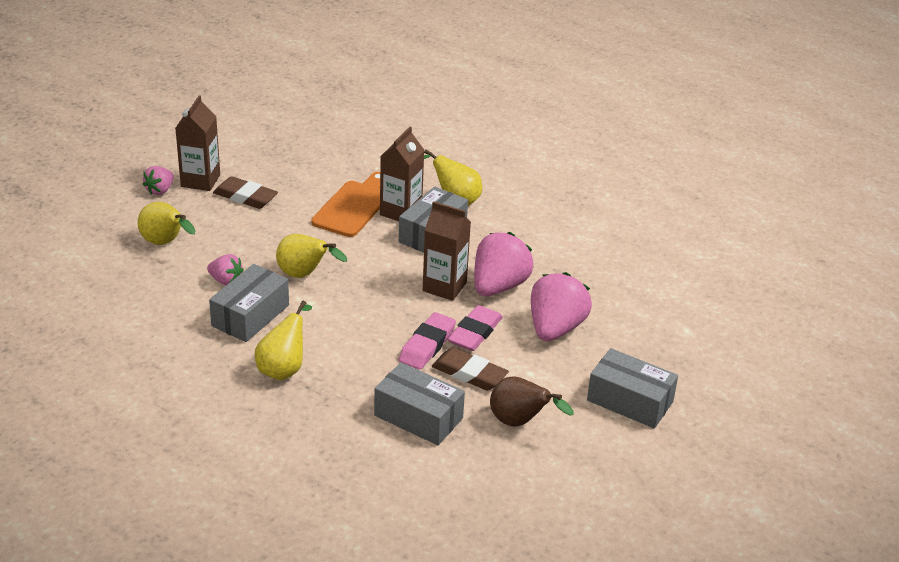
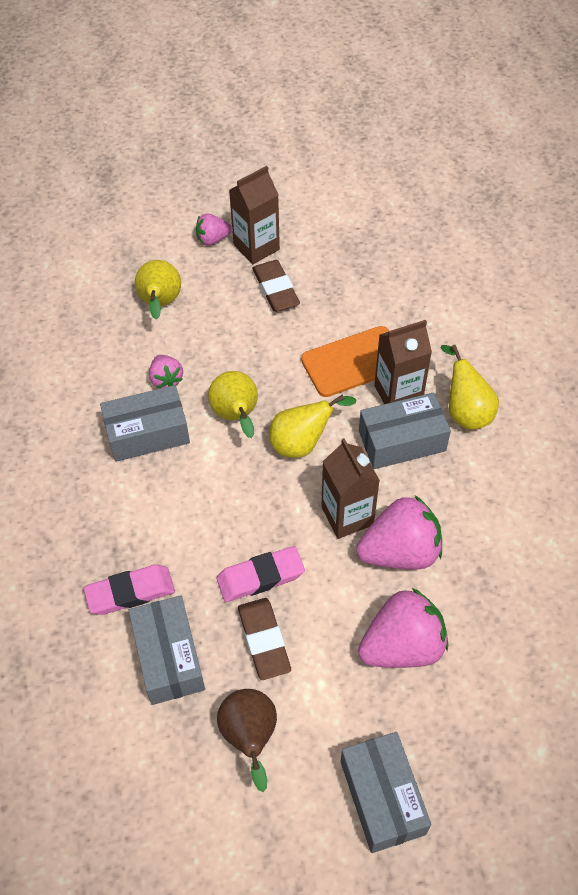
camera: 45 degrees right, 20 degrees up
(284, 368) = (116, 514): yellow pear -> yellow pear (302, 443)
(475, 332) = (319, 594): pink eraser -> pink eraser (130, 592)

